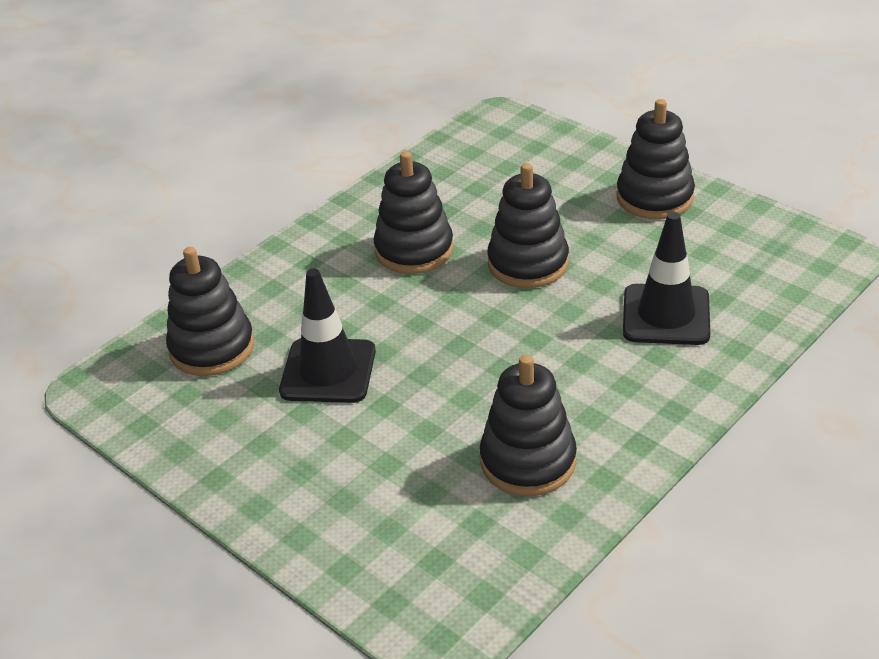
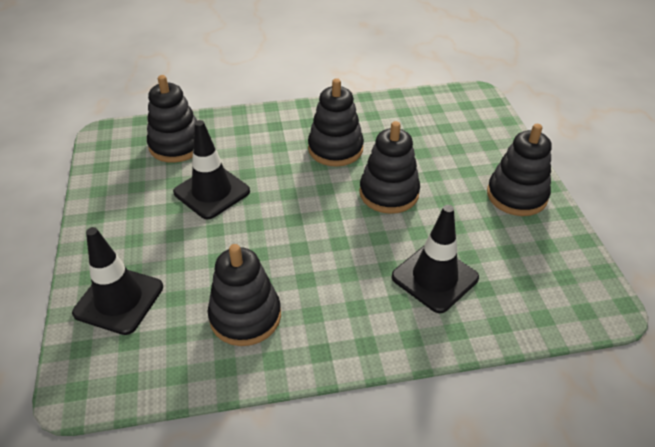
camera: 35 degrees right, 5 degrees up
(369, 534) = (119, 300): none -> black traffic cone

